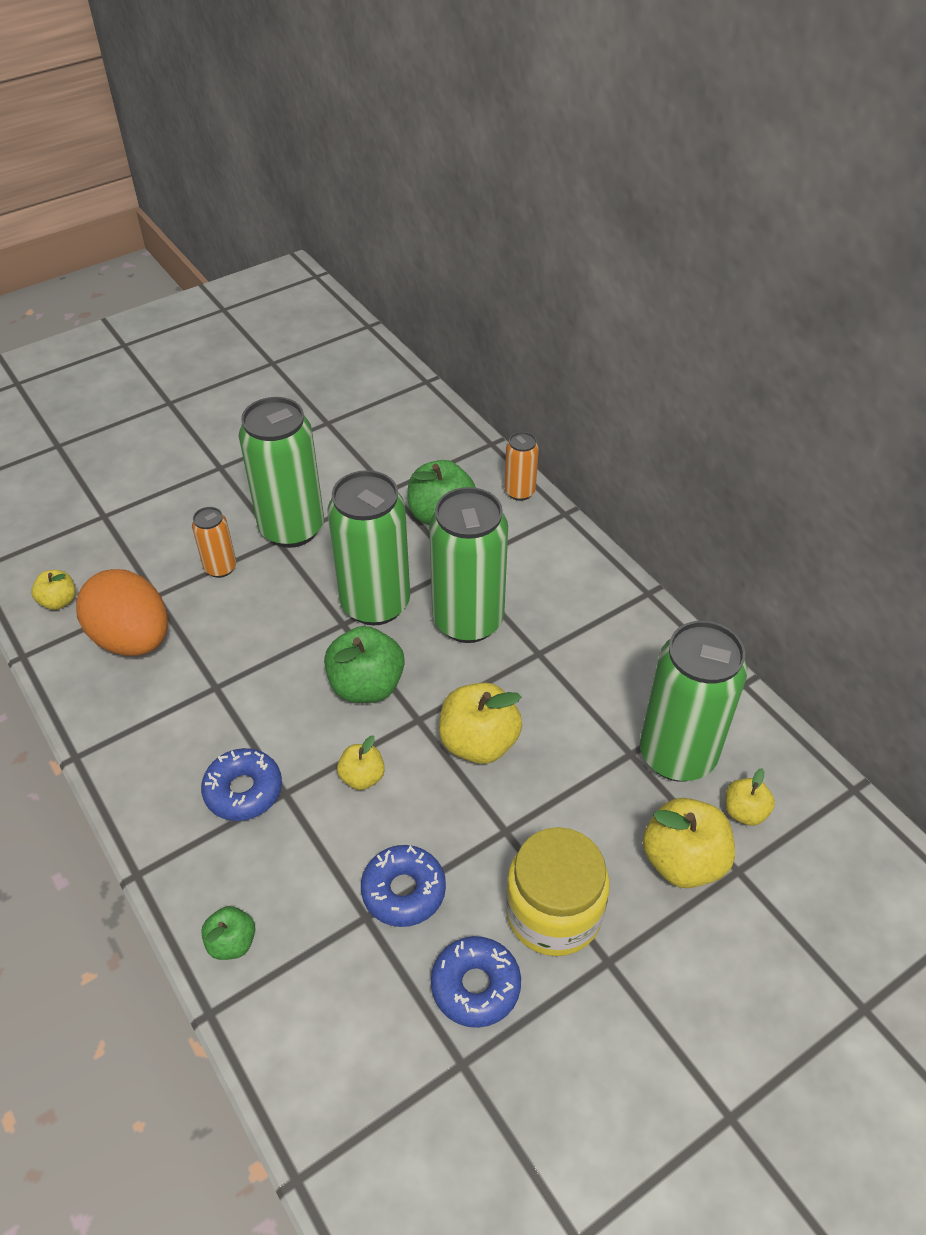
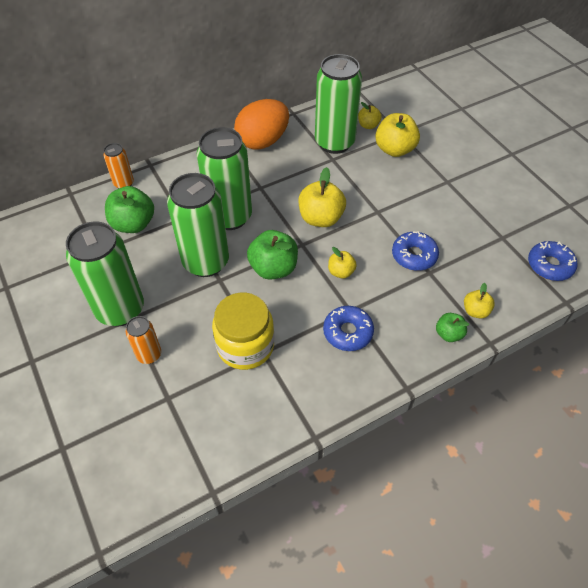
camera: 85 degrees left, 5 degrees up
(59, 601) = (157, 472): yellow apple -> yellow apple (475, 311)
(133, 639) = (210, 410): orange egg -> orange egg (263, 141)
(475, 986) = (464, 230): blue donut -> blue donut (550, 265)
(553, 912) = (423, 197): yellow jar -> yellow jar (245, 346)

